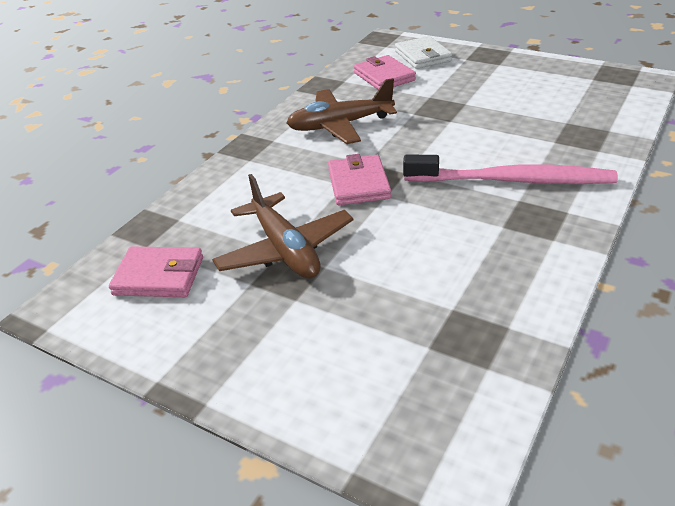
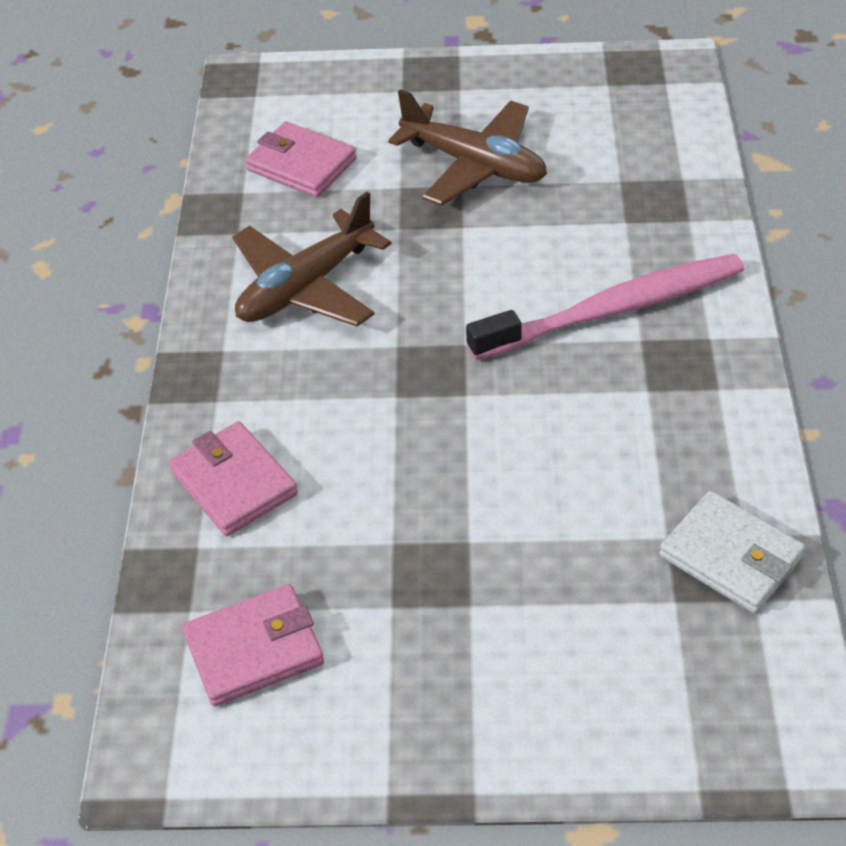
camera: 30 degrees left, 10 degrees up
(285, 249) = (396, 535): brown plane -> brown plane (474, 164)
(358, 184) = (414, 387): pink wallet -> pink wallet (234, 483)
(423, 56) = (332, 103): white wallet -> white wallet (731, 556)

